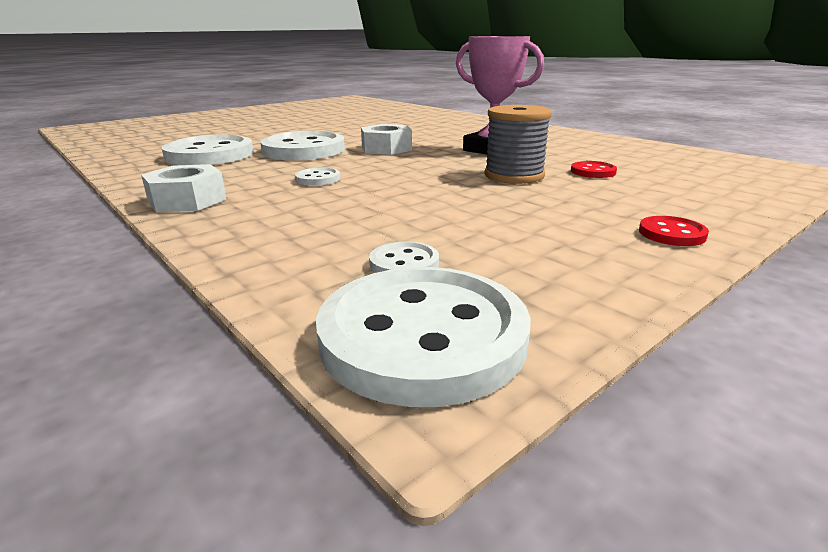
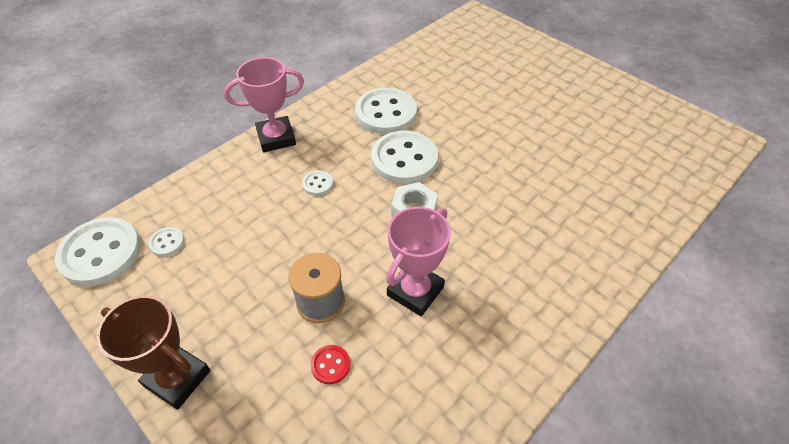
camera: 85 degrees right, 25 degrees up
(187, 200) = (276, 138): white nut -> pink trophy
(671, 234) = (177, 378): red button -> brown trophy

